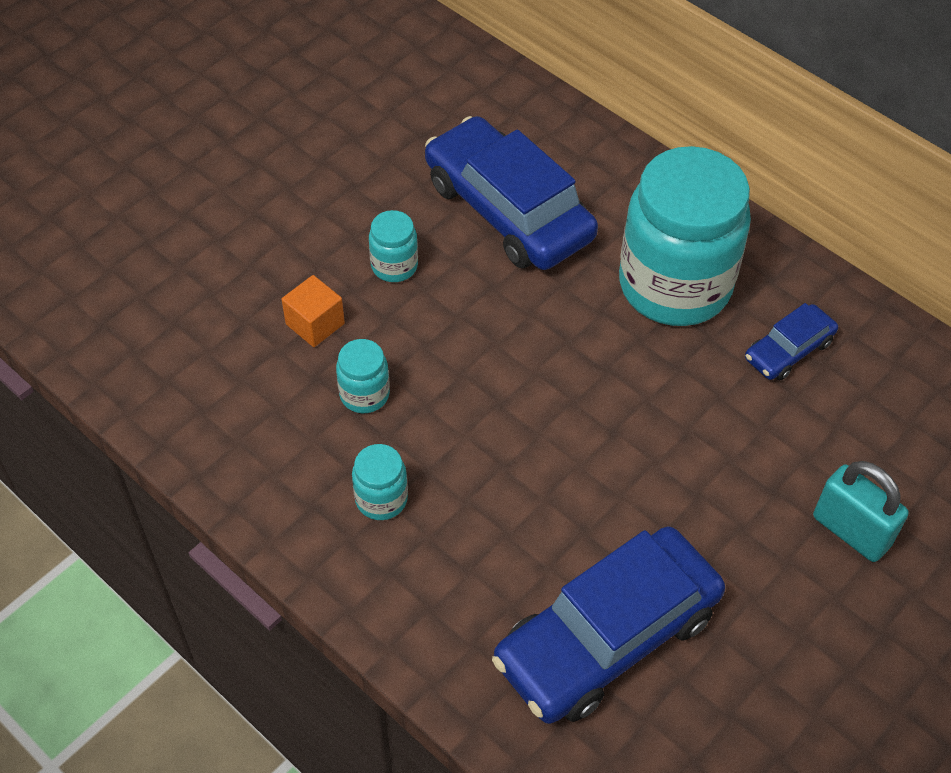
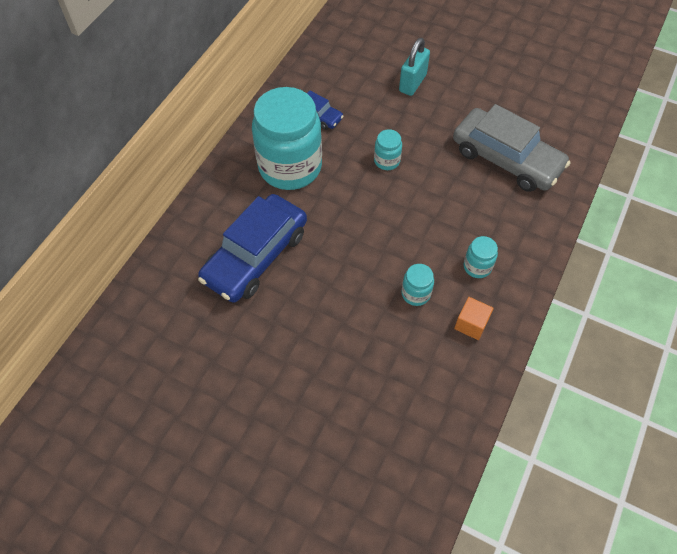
camera: 105 degrees left, 5 degrees up
(315, 324) = (376, 335): orange cube -> orange cube (471, 324)
(394, 266) = (318, 305): turquoise jar -> turquoise jar (387, 161)
(607, 636) = (506, 159): blue car -> grey car

